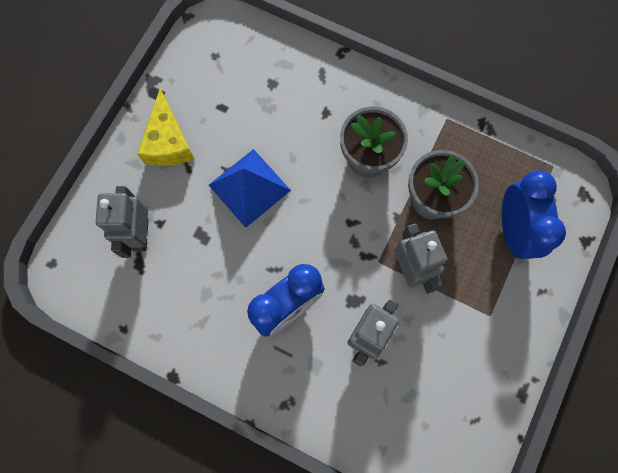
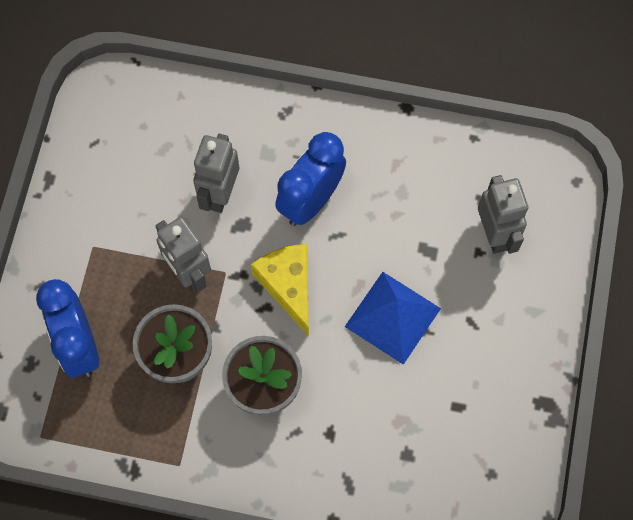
camera: 165 degrees right, 5 degrees down
(168, 142) = (505, 347): yellow cheese -> yellow cheese (288, 286)

